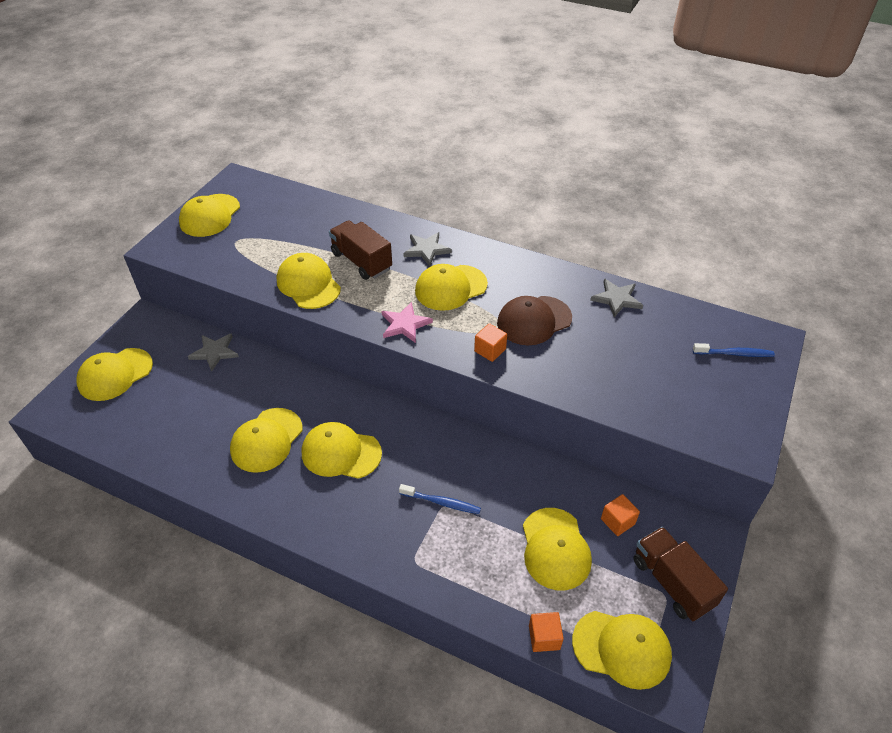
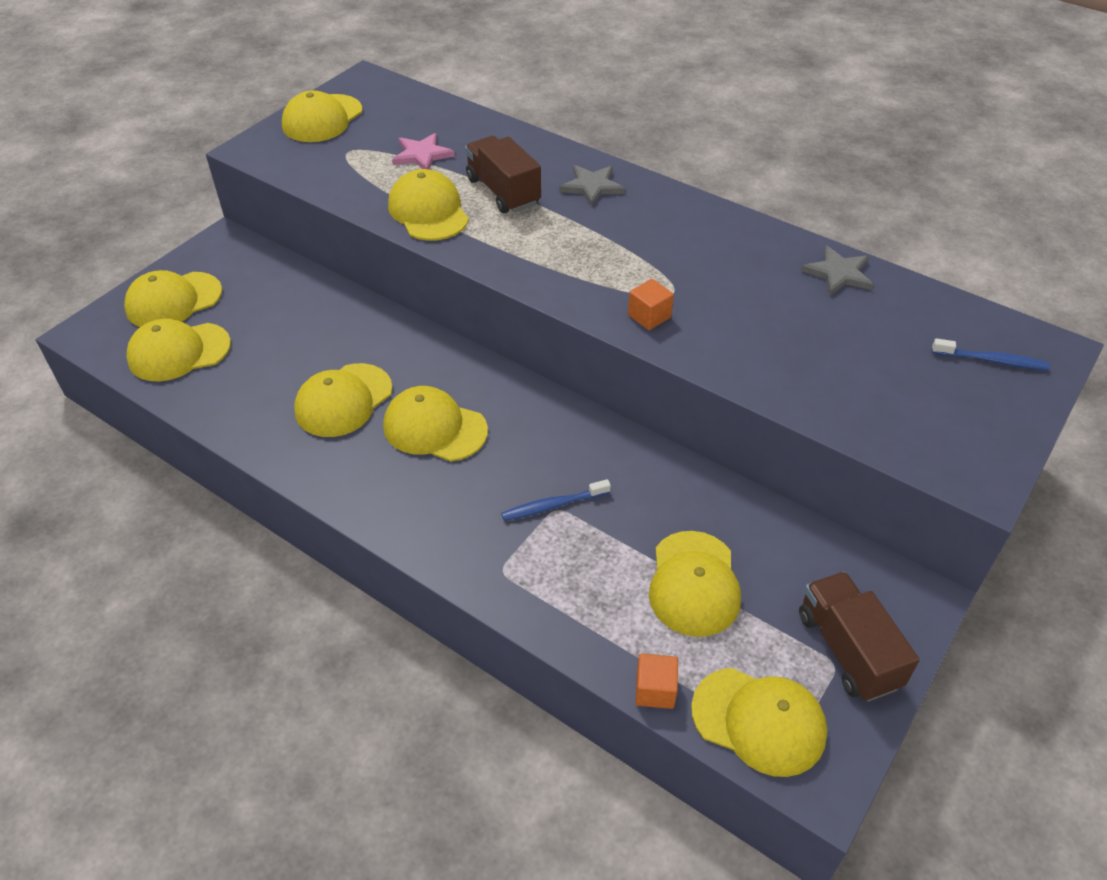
camera: 10 degrees right, 0 degrees up
(215, 352) = (301, 289): grey star -> none
(405, 324) = (542, 272): pink star -> pink star (422, 155)
(441, 502) = (553, 505): blue toothbrush -> blue toothbrush turned 135 degrees clockwise
(450, 288) = (613, 235): yellow cap -> yellow cap (179, 352)
(534, 320) = (717, 287): brown cap -> none
(617, 521) = (787, 562): orange cube -> none

